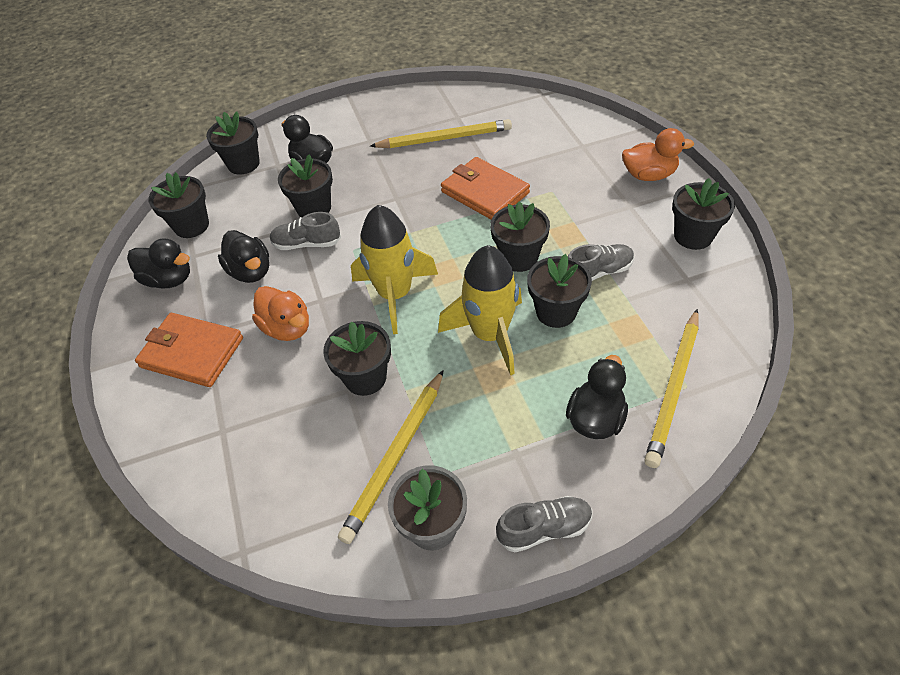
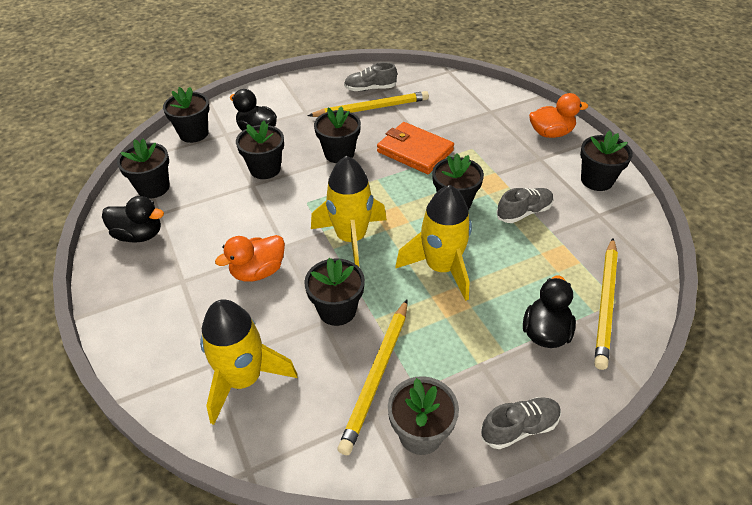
camera: 10 degrees left, 5 degrees down
(192, 352) = (171, 297): orange wallet -> none
(251, 272) = (216, 225): black duck -> none
(253, 450) = (244, 379): none -> yellow rocket
(287, 328) = (258, 271): orange duck -> orange duck turned 105 degrees clockwise
(307, 244) = (264, 199): grey shoe -> grey shoe (370, 88)
(556, 312) = (494, 246): black flower pot -> black flower pot (339, 153)

